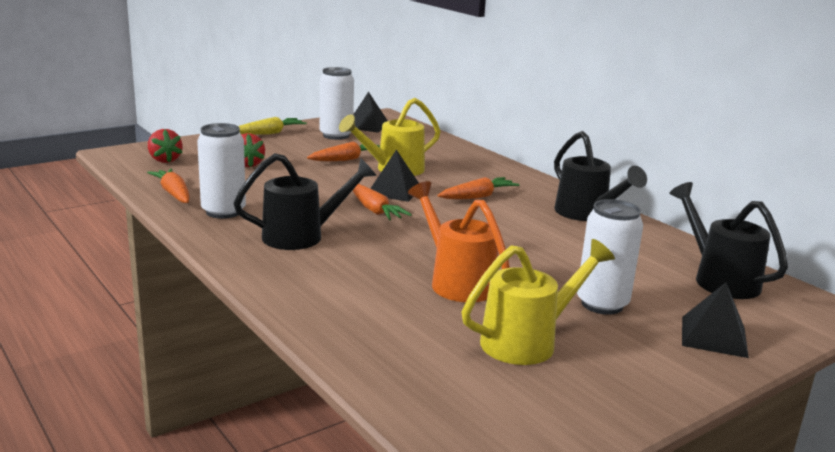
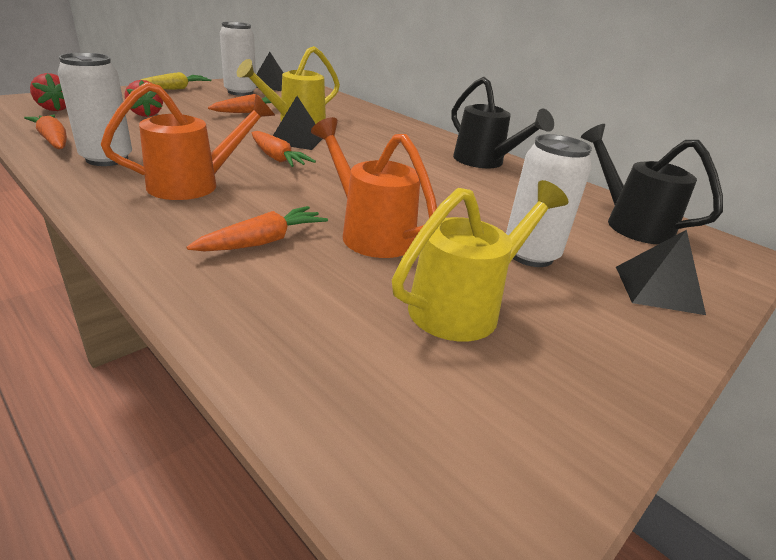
camera: 10 degrees left, 10 degrees up
(301, 236) = (194, 185): black watering can -> orange watering can
(478, 197) = (379, 146): orange carrot -> orange carrot (263, 241)

